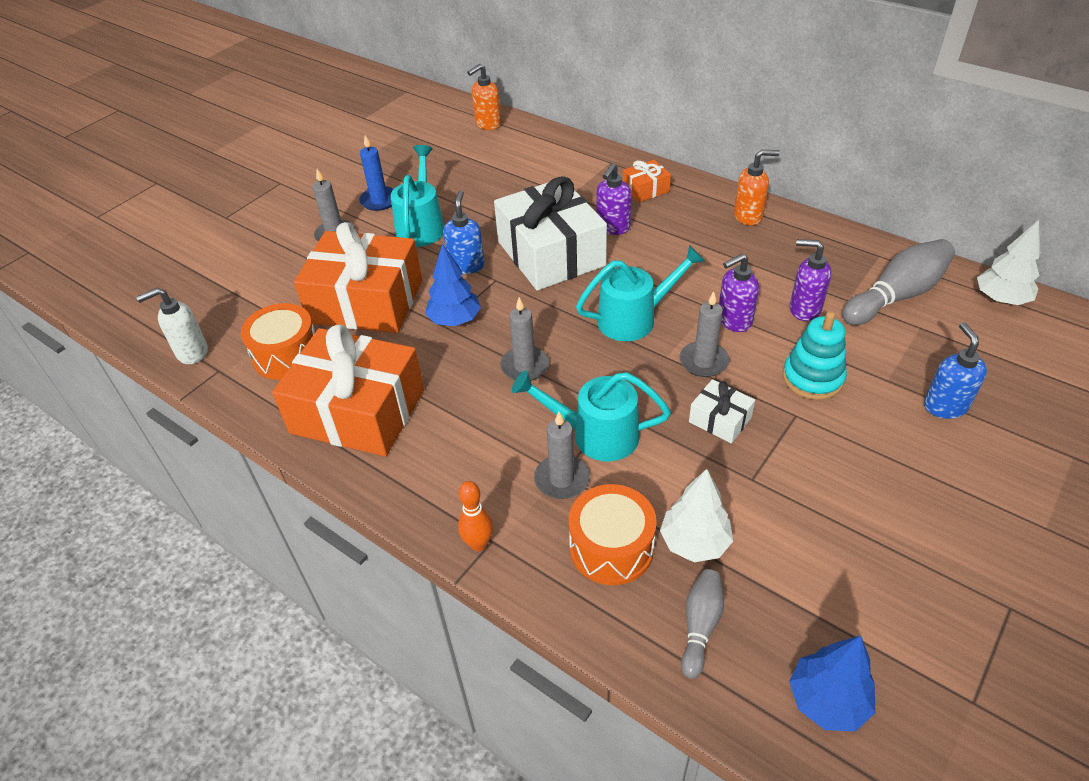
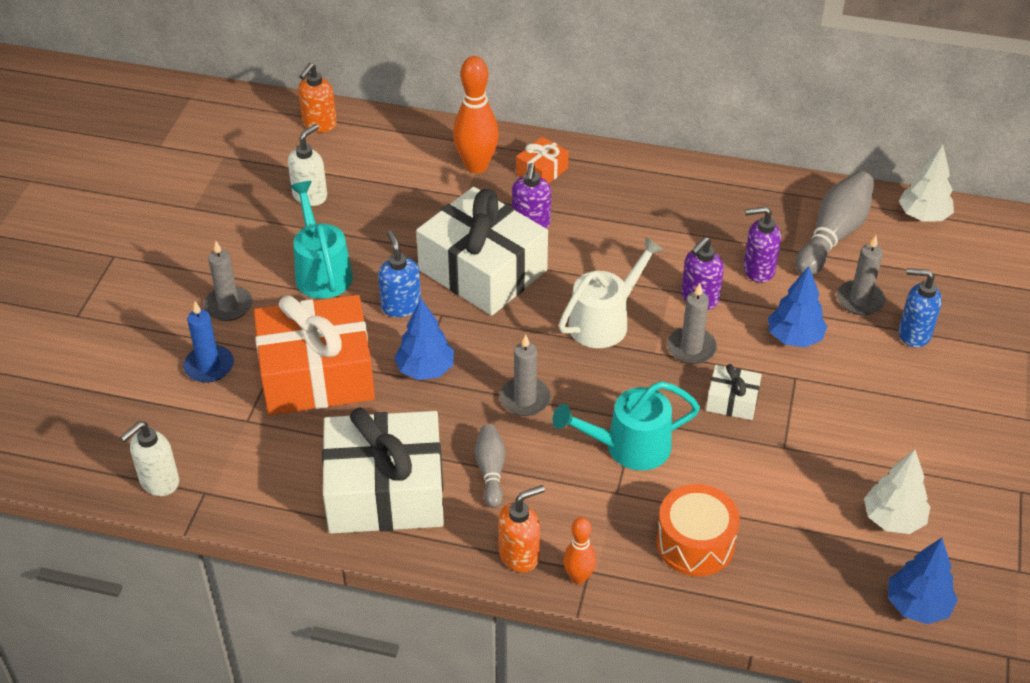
camera: 25 degrees left, 0 degrees up
(287, 355) = (269, 455): orange drum -> none
(358, 411) = (385, 491): orange gift -> white gift
(379, 200) = (252, 251): blue candle -> blue candle (209, 366)
(449, 171) = (310, 196): none -> white soap dispenser
(562, 479) = (620, 497): grey candle -> grey candle (860, 300)
(593, 175) = (476, 166): none -> orange bowling pin
(635, 318) = (605, 321): turquoise watering can -> white watering can
(694, 543) = (762, 517): white tree -> white tree (893, 519)
(700, 626) = (798, 583): grey bowling pin -> grey bowling pin (491, 471)
(748, 216) = (661, 179): orange soap dispenser -> orange soap dispenser (519, 555)
(812, 378) = (794, 338): turquoise stacking toy -> blue tree
(944, 406) = (913, 334): blue soap dispenser -> blue soap dispenser turned 45 degrees counterclockwise

